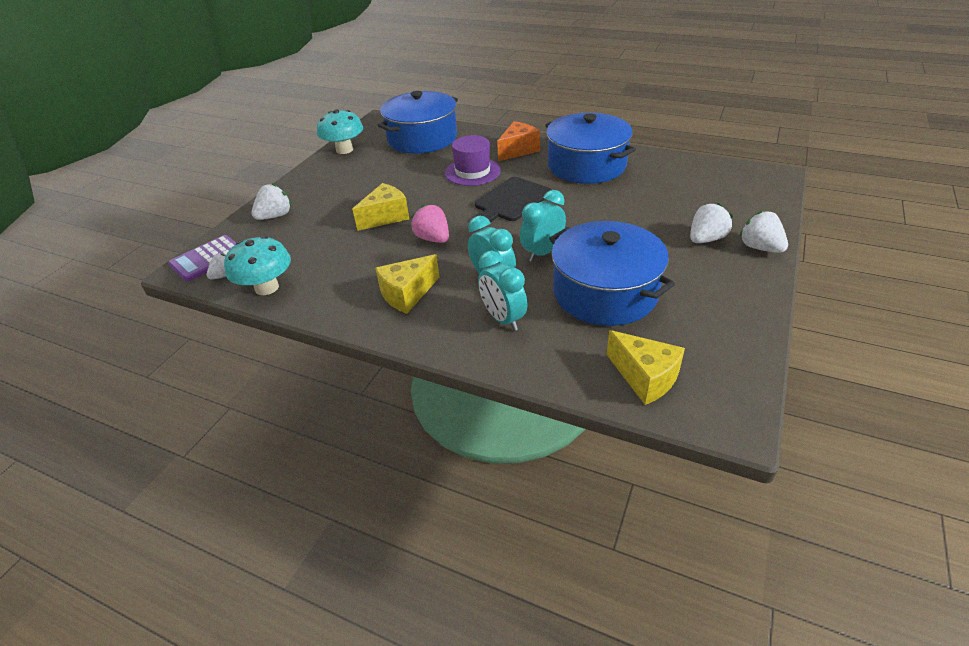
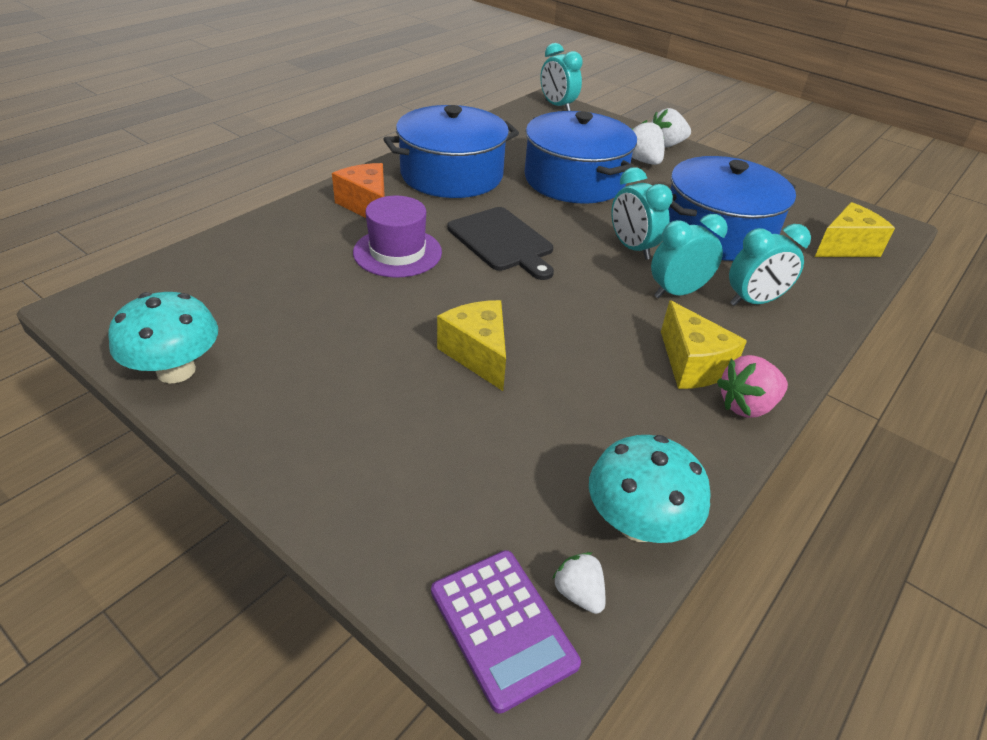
camera: 80 degrees left, 0 degrees up
(275, 216) = (385, 499): white strawberry -> none
(422, 138) = (233, 274): blue pot -> blue pot (574, 180)
(433, 239) = (565, 320): pink strawberry -> pink strawberry (746, 406)
(770, 181) = (557, 106): none -> turquoise clock

